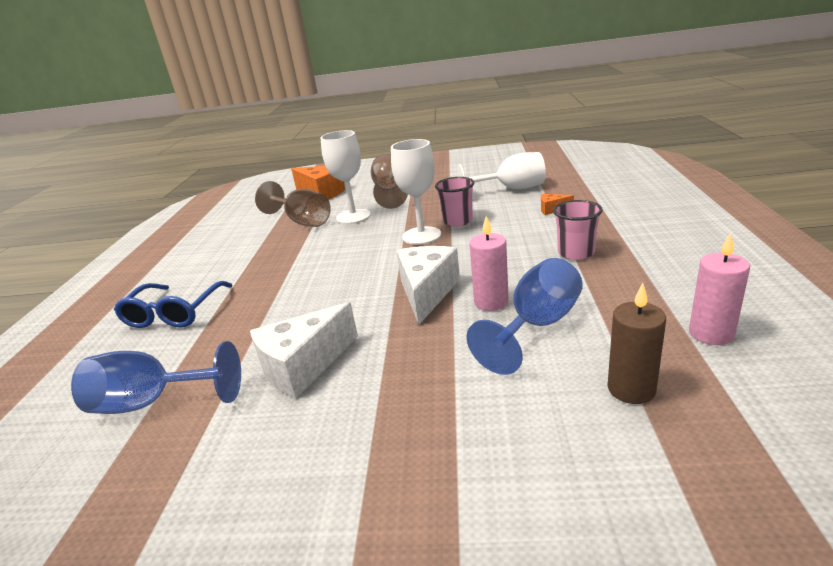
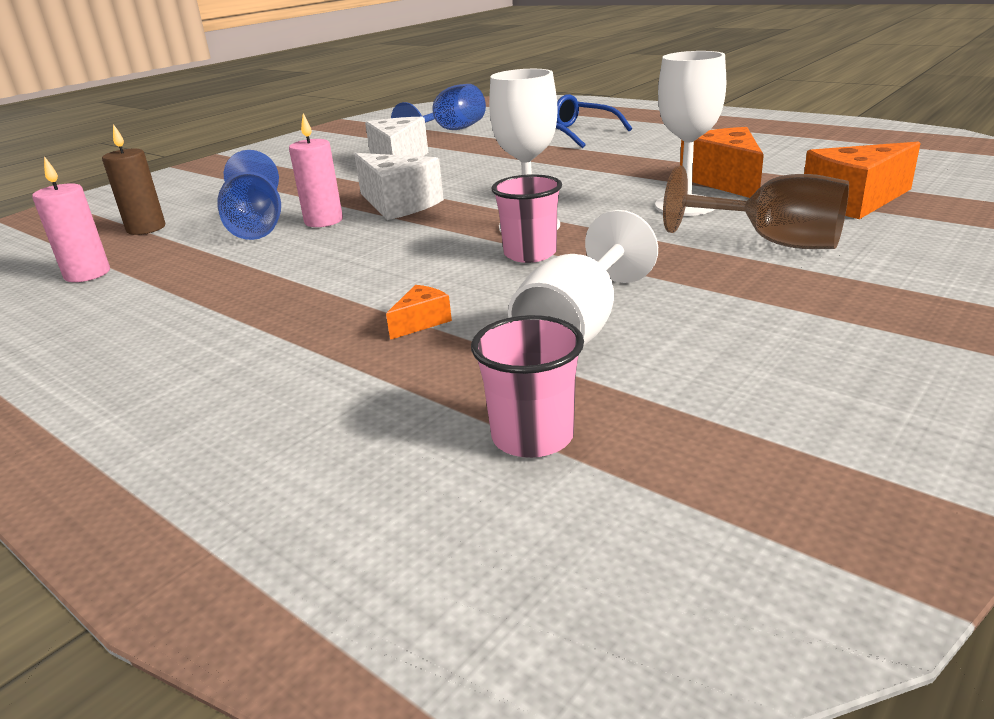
camera: 125 degrees right, 0 degrees up
(302, 221) = (725, 181): brown goblet -> orange cheese
(576, 253) = (293, 283): pink cup -> pink cup (532, 436)

